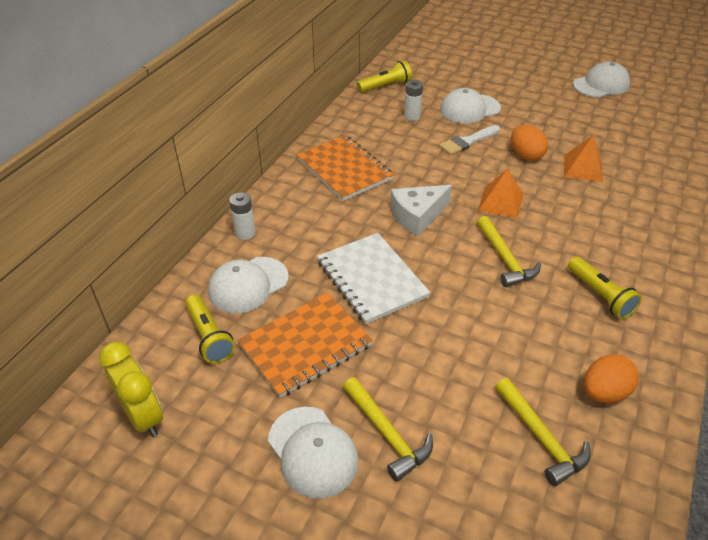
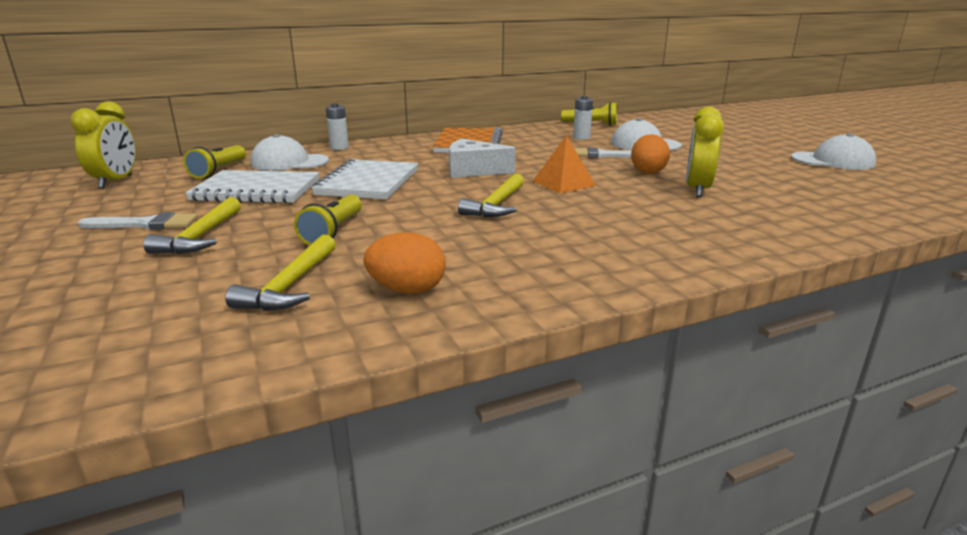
camera: 40 degrees right, 20 degrees down
(305, 346) = (256, 190): orange notebook -> white notebook
(313, 451) = (145, 224): white cap -> white brush
(583, 168) = (697, 190): orange pyramid -> yellow clock
(600, 295) = (542, 247): yellow flashlight -> yellow flashlight (333, 231)

